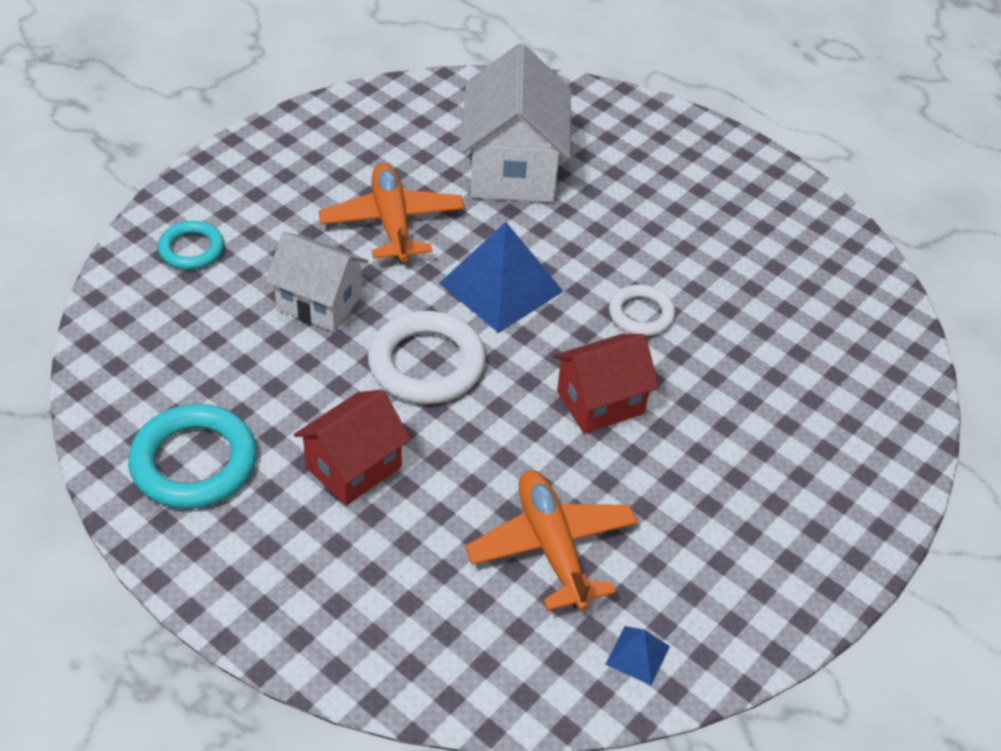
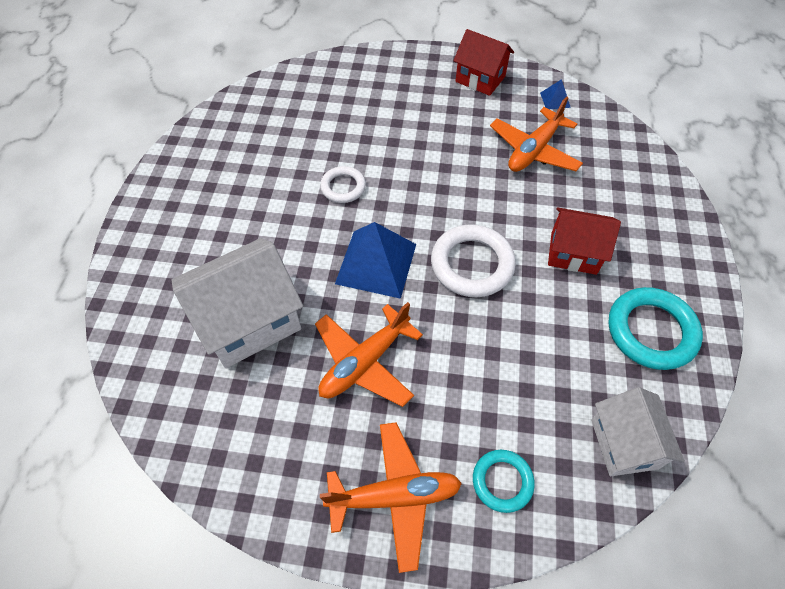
camera: 120 degrees left, 10 degrees up
(254, 182) = (394, 496): none -> orange plane
(319, 302) = (476, 354): white house -> white house (624, 443)
(600, 402) = (426, 174): red house -> red house (480, 79)

